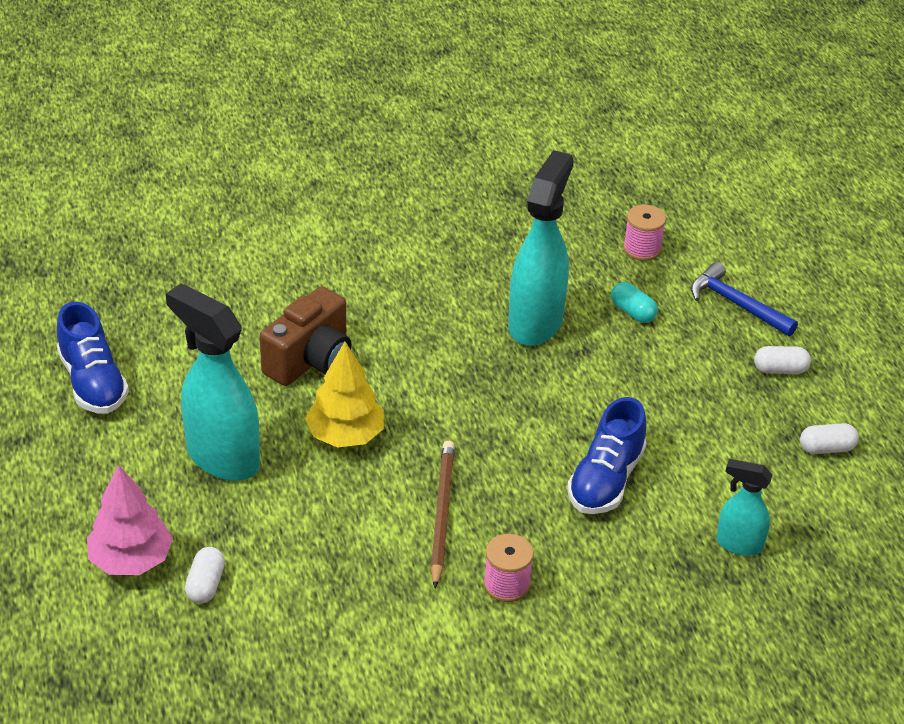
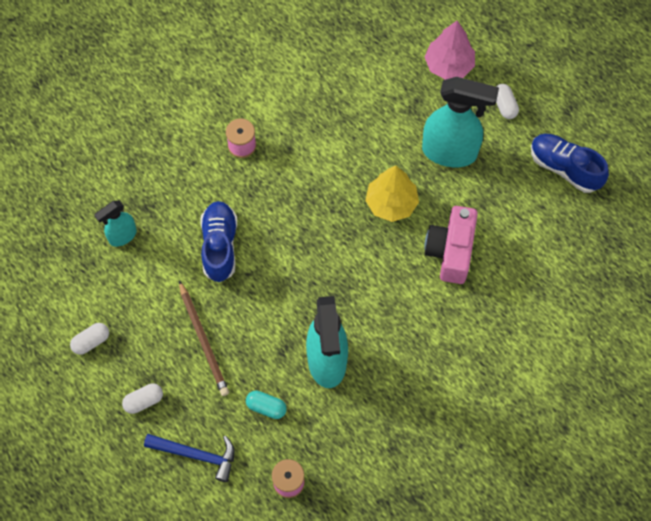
camera: 155 degrees right, 25 degrees up
(205, 585) = (400, 69): white capsule -> white capsule (504, 106)
(310, 360) = (450, 251): brown camera -> pink camera
(441, 514) = (302, 174): brown pencil -> brown pencil (203, 340)
(738, 544) = (122, 236): turquoise spray bottle -> turquoise spray bottle turned 150 degrees clockwise

